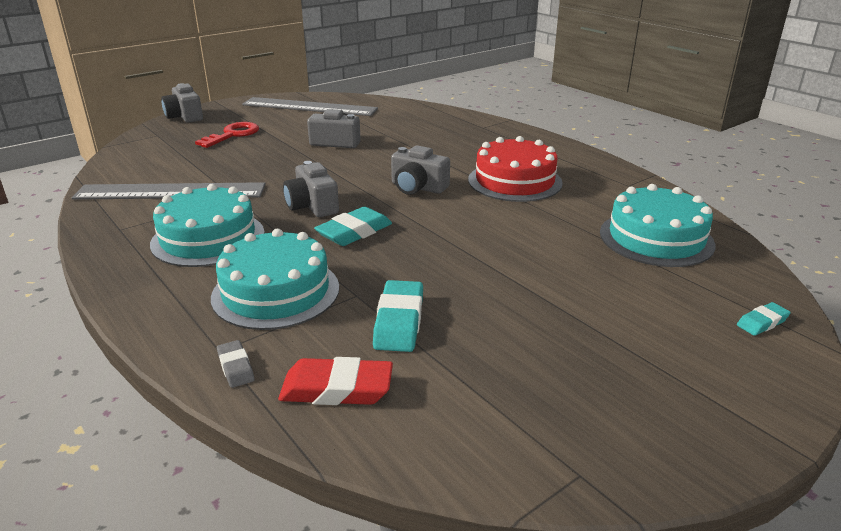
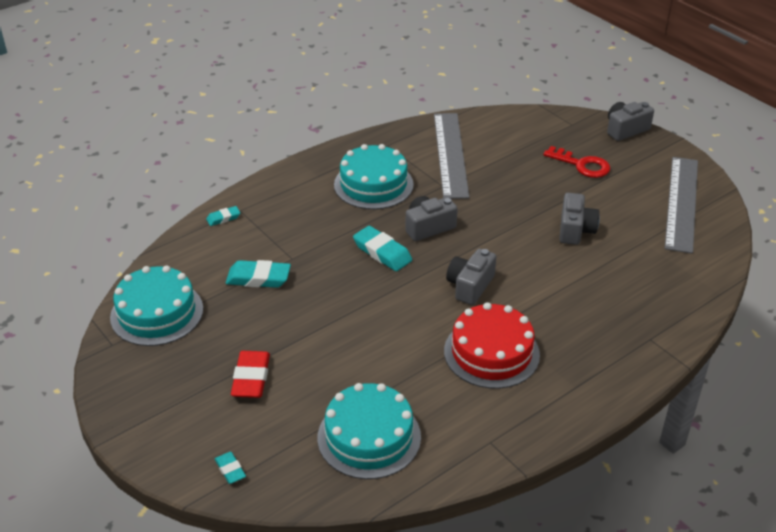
camera: 90 degrees right, 10 degrees up
(236, 367) = (223, 218): grey eraser -> turquoise eraser
(276, 292) = (299, 223): turquoise cake -> turquoise cake (157, 313)
(337, 389) = (197, 256): red eraser -> red eraser (251, 378)

